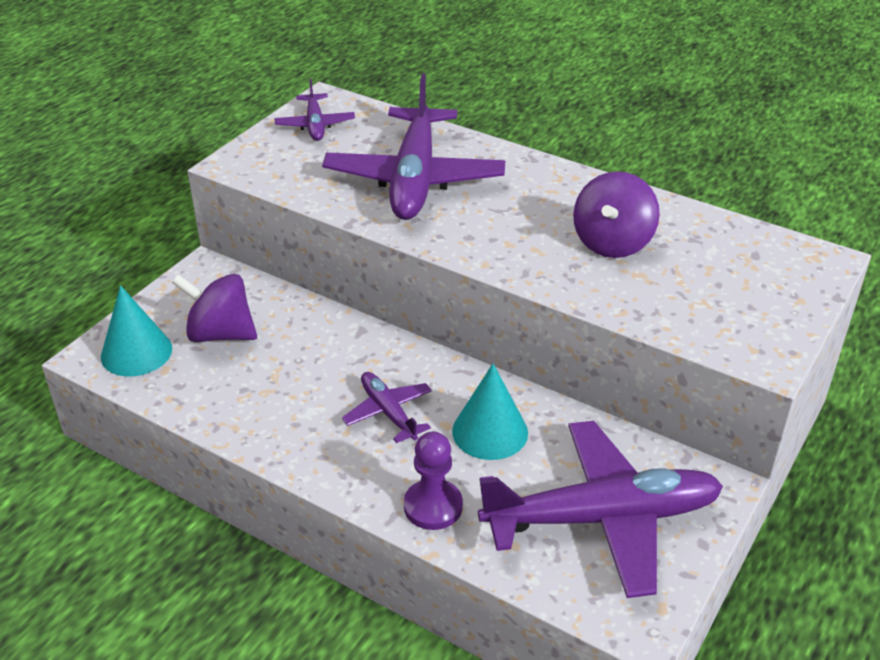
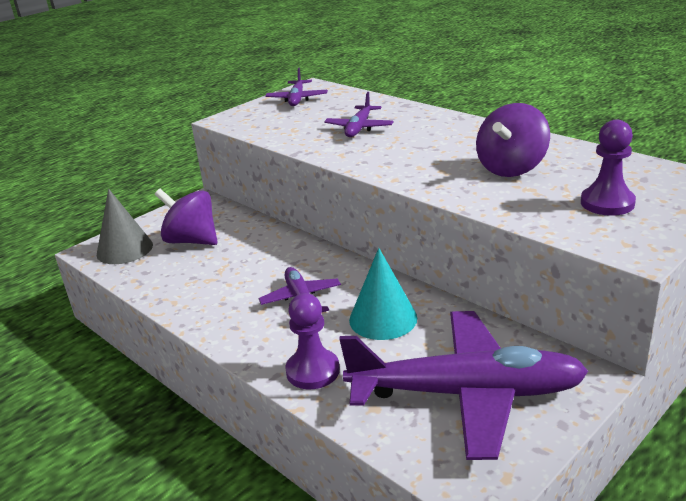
camera: 15 degrees right, 10 degrees down
(136, 352) = (124, 249): turquoise cone -> grey cone
(415, 178) = (359, 128): purple plane -> purple plane, size x0.48
(724, 293) = (607, 203): none -> purple pawn

